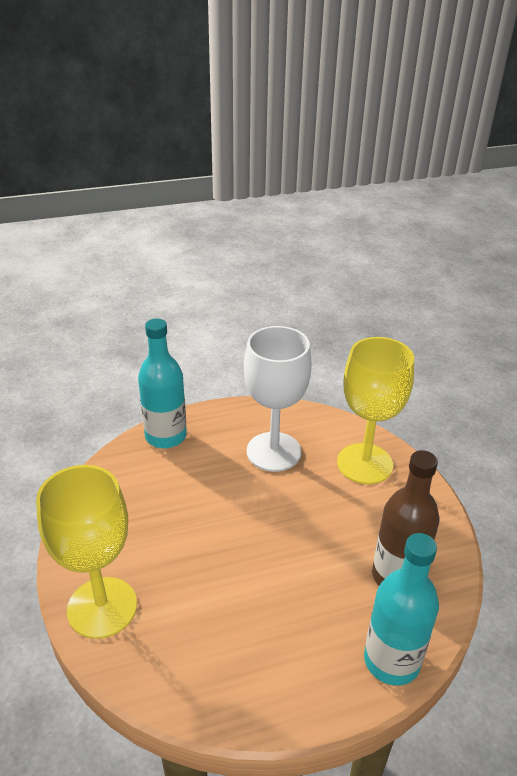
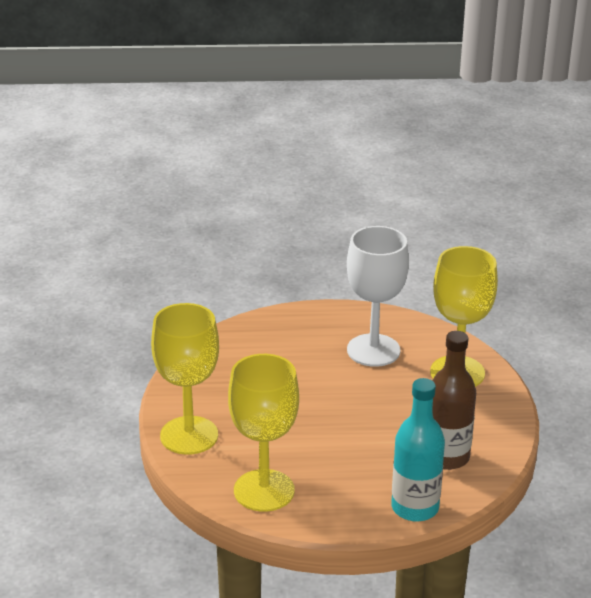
camera: 15 degrees right, 5 degrees down
(166, 436) = (275, 323): turquoise bottle -> none
(210, 675) = (264, 490): none -> yellow goblet

